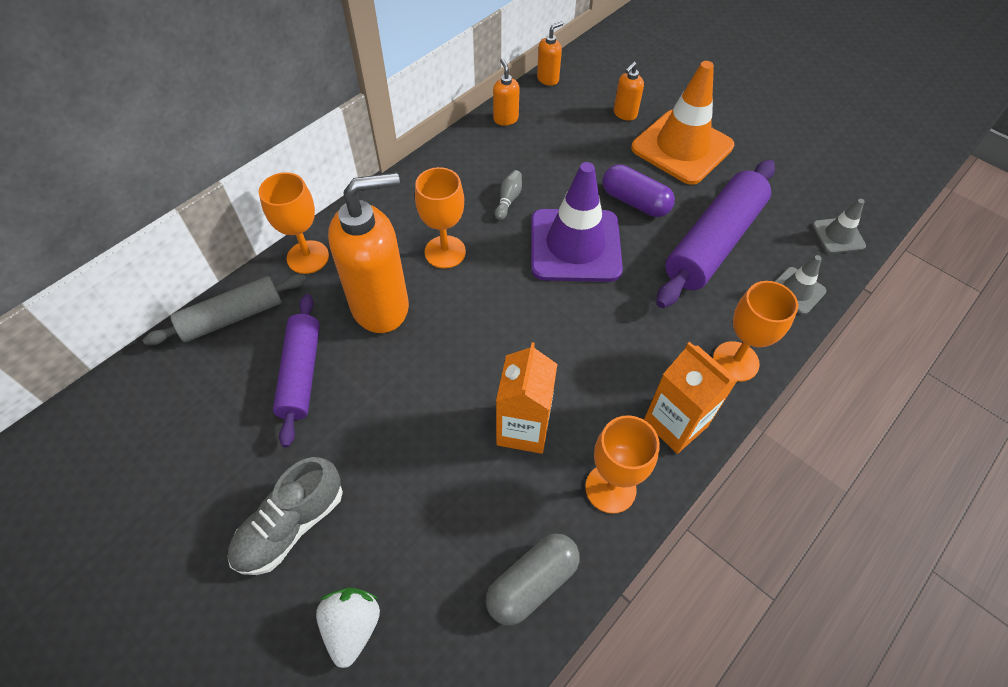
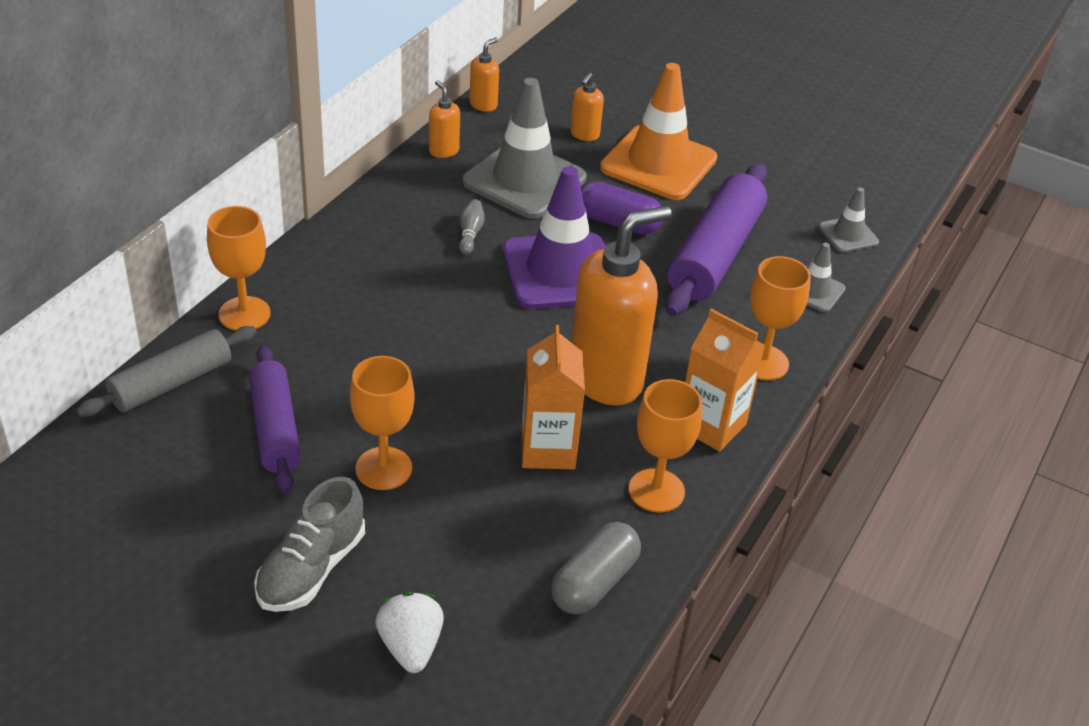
camera: 15 degrees left, 15 degrees down
(381, 306) = (350, 353): orange soap dispenser -> orange soap dispenser (606, 379)
(445, 252) = (410, 293): orange goblet -> orange goblet (383, 468)
(565, 153) = (524, 180): none -> grey traffic cone

